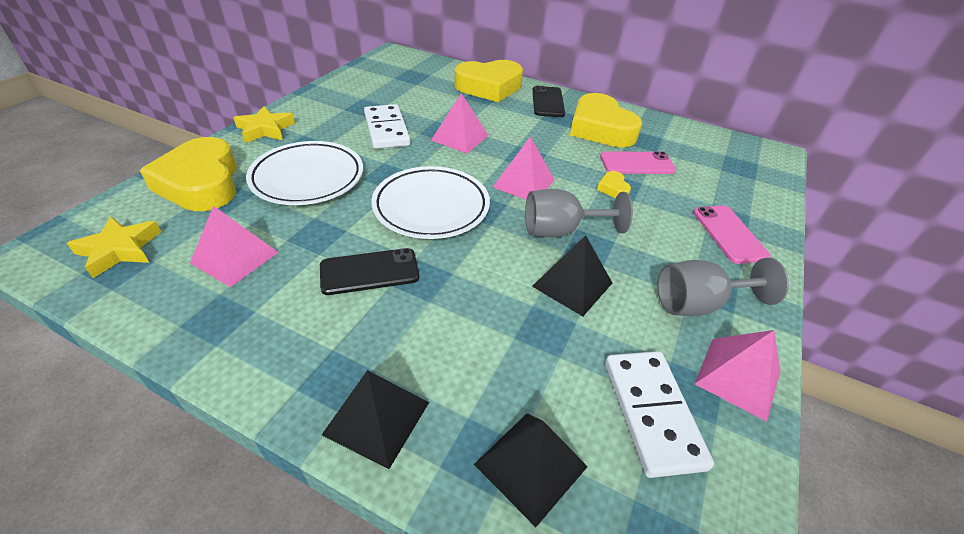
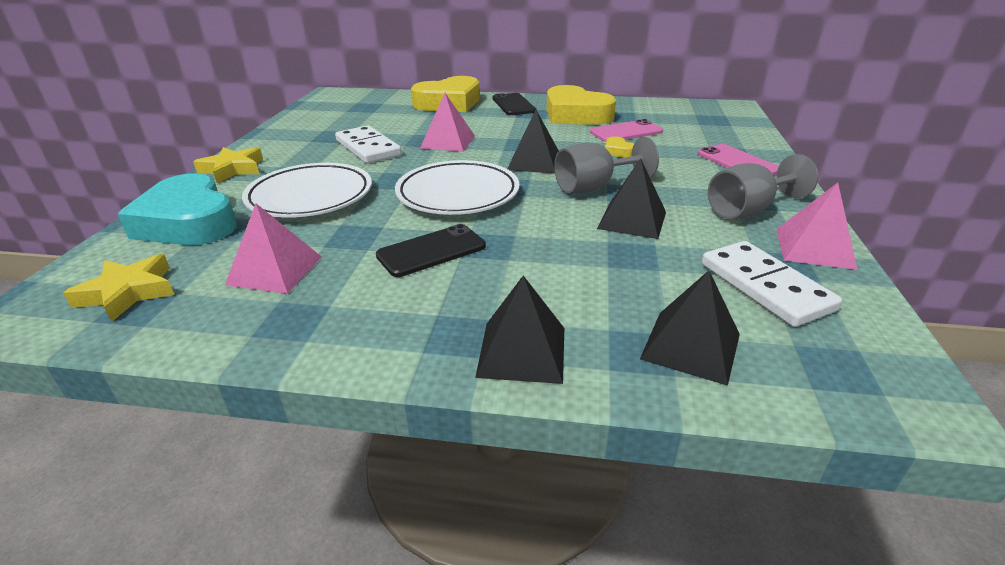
camera: 15 degrees left, 10 degrees down
(201, 183) = (189, 222): yellow heart -> turquoise heart
(524, 183) = (534, 162): pink pyramid -> black pyramid

